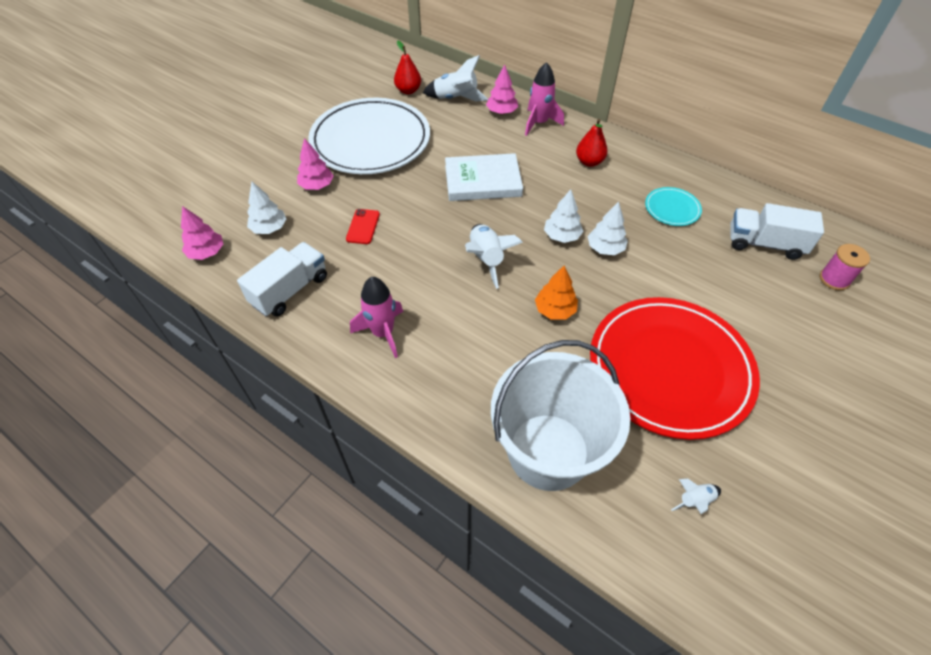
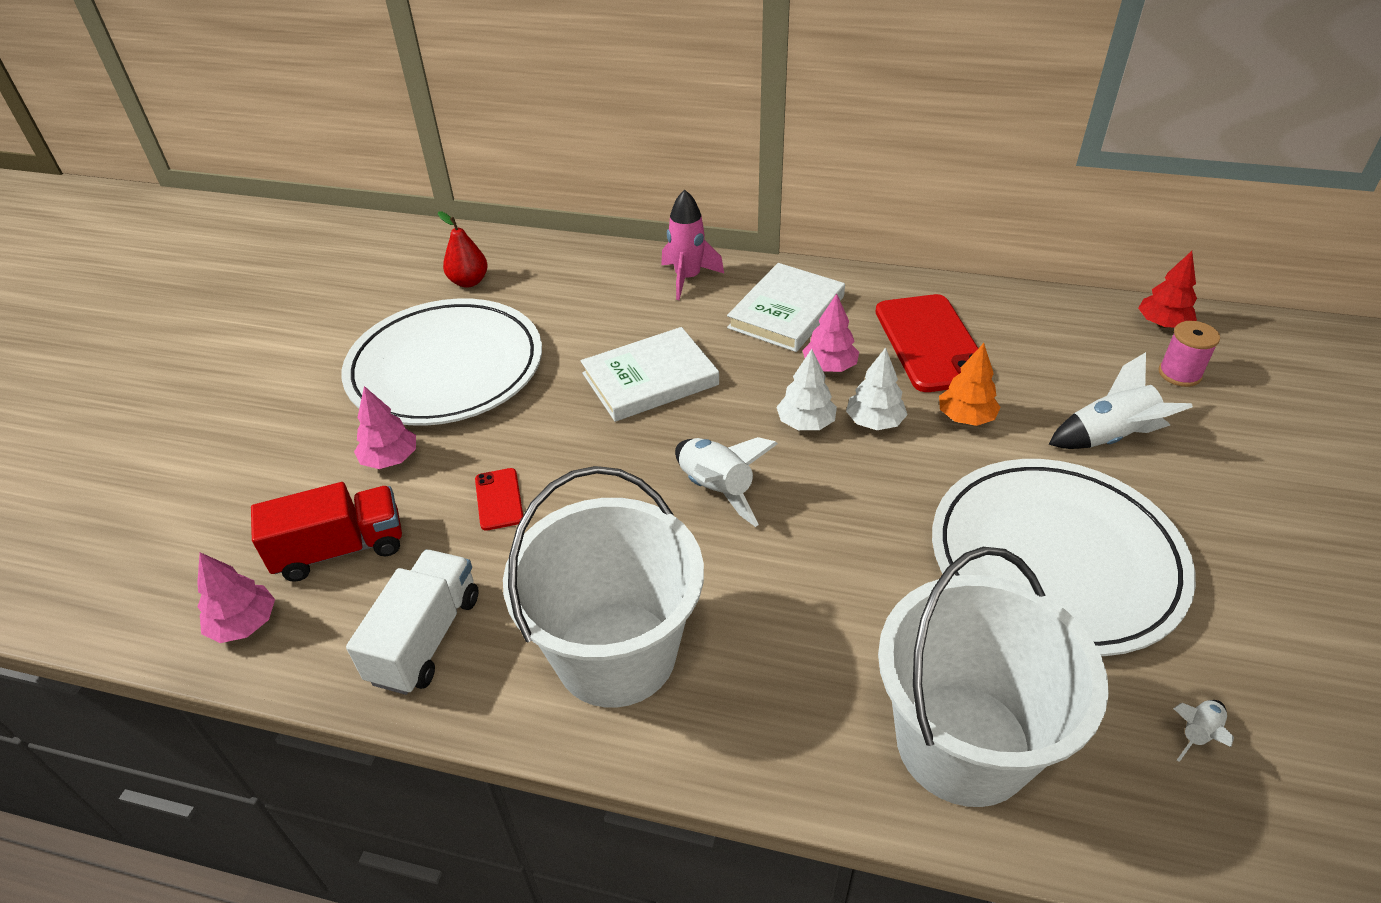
camera: 20 degrees left, 10 degrees down
(269, 228) = (340, 549): white tree -> red truck
(383, 333) = (616, 653): pink rocket -> white bucket
(456, 98) = (548, 275): white rocket -> white rocket (1109, 437)
(501, 112) = (625, 277): pink tree -> pink tree (829, 367)
(555, 310) = (855, 530): orange tree -> orange tree (965, 417)
(589, 162) = (786, 312): red pear -> white book
(669, 369) = (1055, 559): red plate -> white plate
(672, 209) = (931, 343): turquoise plate -> red phone
(764, 244) = (1071, 354): white truck -> none
(844, 242) = (1162, 324): none -> red tree

